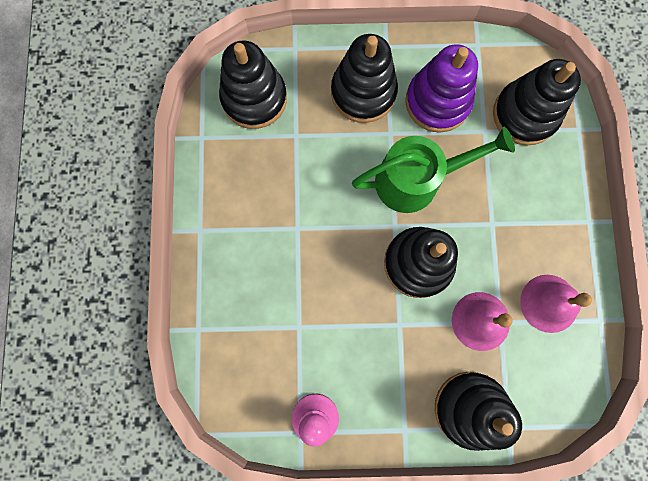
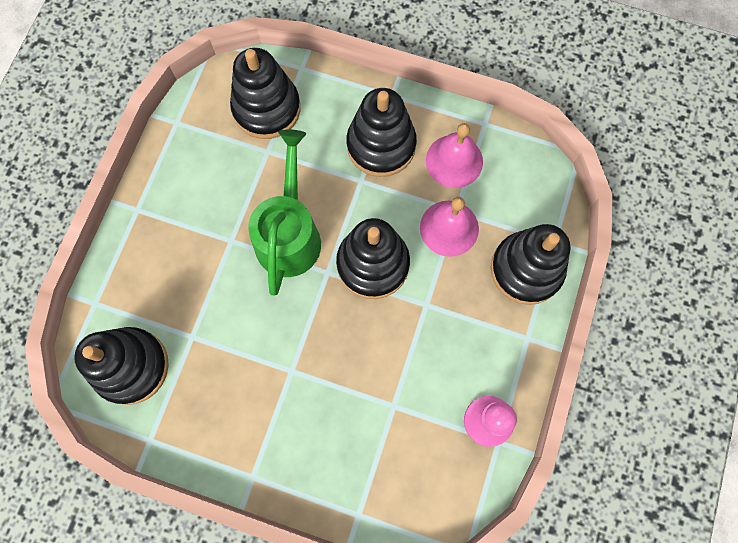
camera: 70 degrees left, 5 degrees down
(363, 92) = (176, 251): black stacking toy -> black stacking toy (381, 145)
(437, 102) = (218, 183): purple stacking toy -> none

